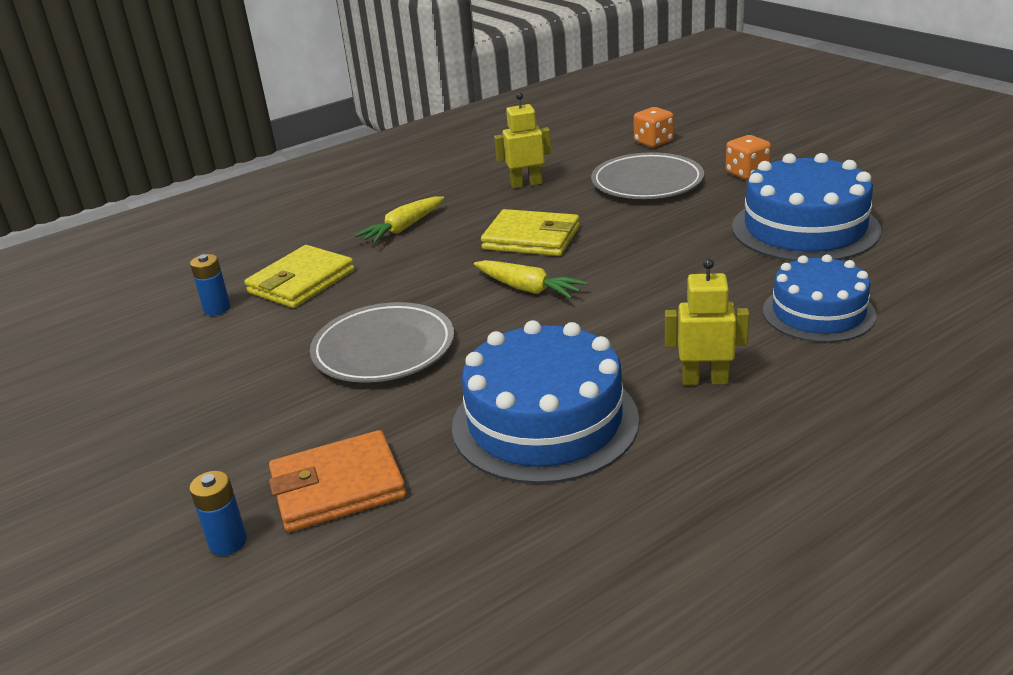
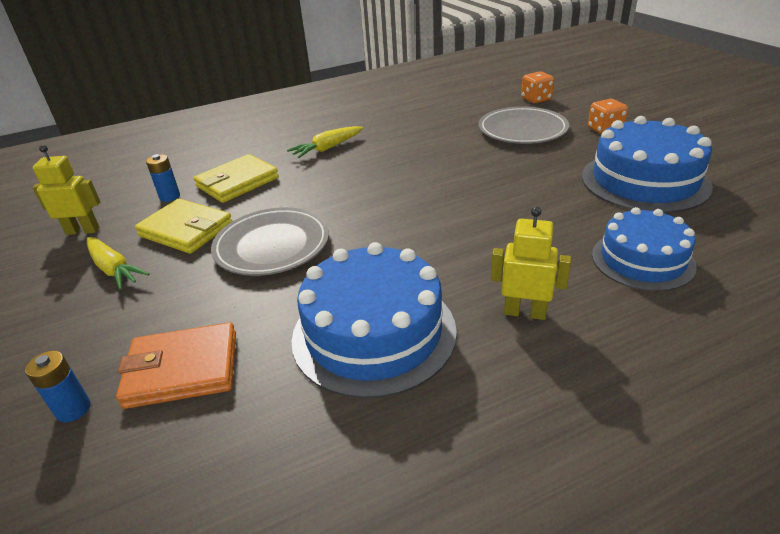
camera: 10 degrees right, 5 degrees up
(526, 184) = (429, 123): yellow robot -> yellow robot (83, 230)
(528, 289) = (402, 208): yellow carrot -> yellow carrot (114, 269)
(531, 238) = (418, 166): yellow wallet -> yellow wallet (186, 230)

